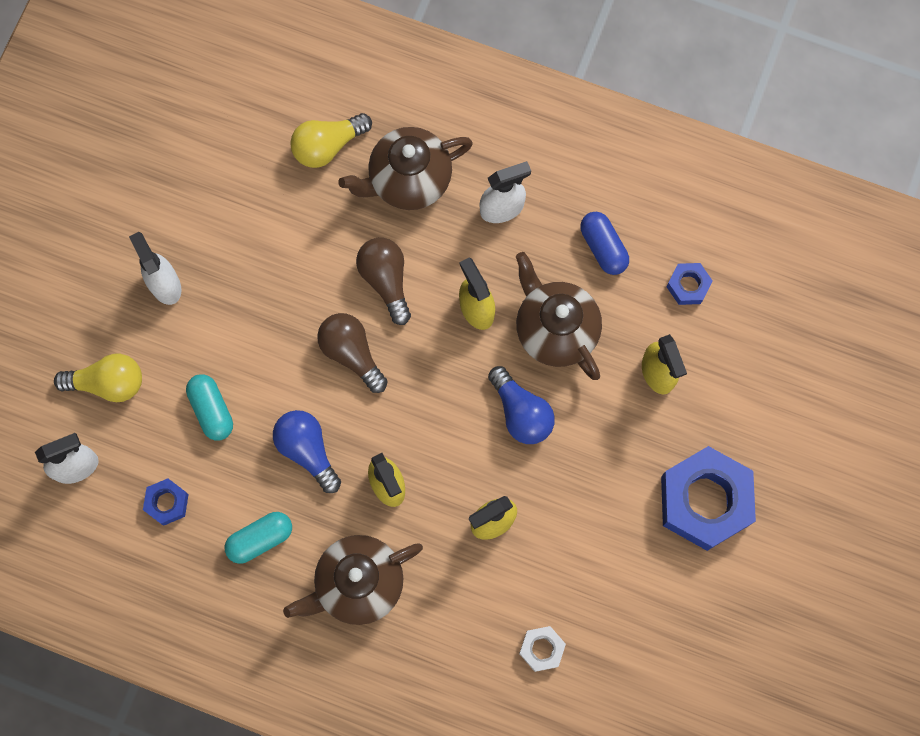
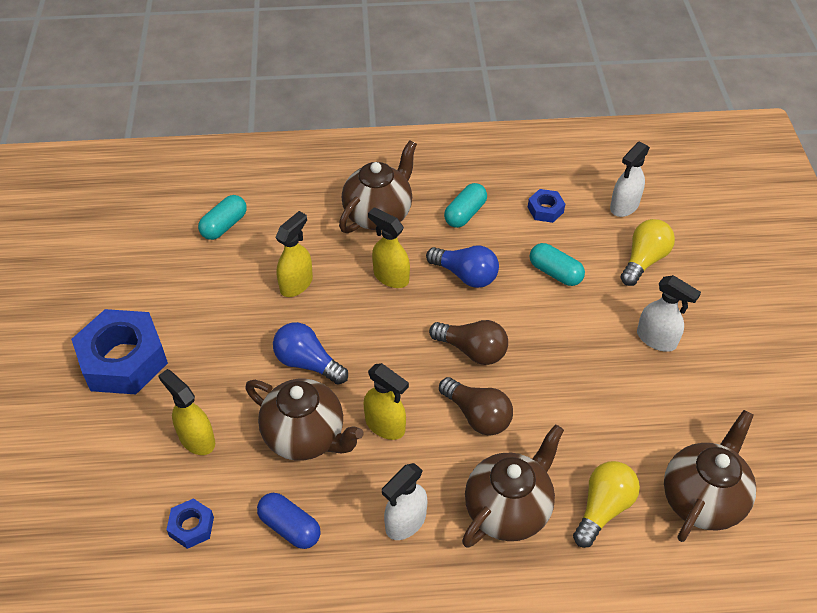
camera: 155 degrees right, 25 degrees down
(108, 383) = (644, 260): yellow light bulb -> yellow light bulb turned 150 degrees clockwise
(238, 117) = (702, 499): none -> brown teapot
(541, 649) = (224, 225): white nut -> turquoise capsule

